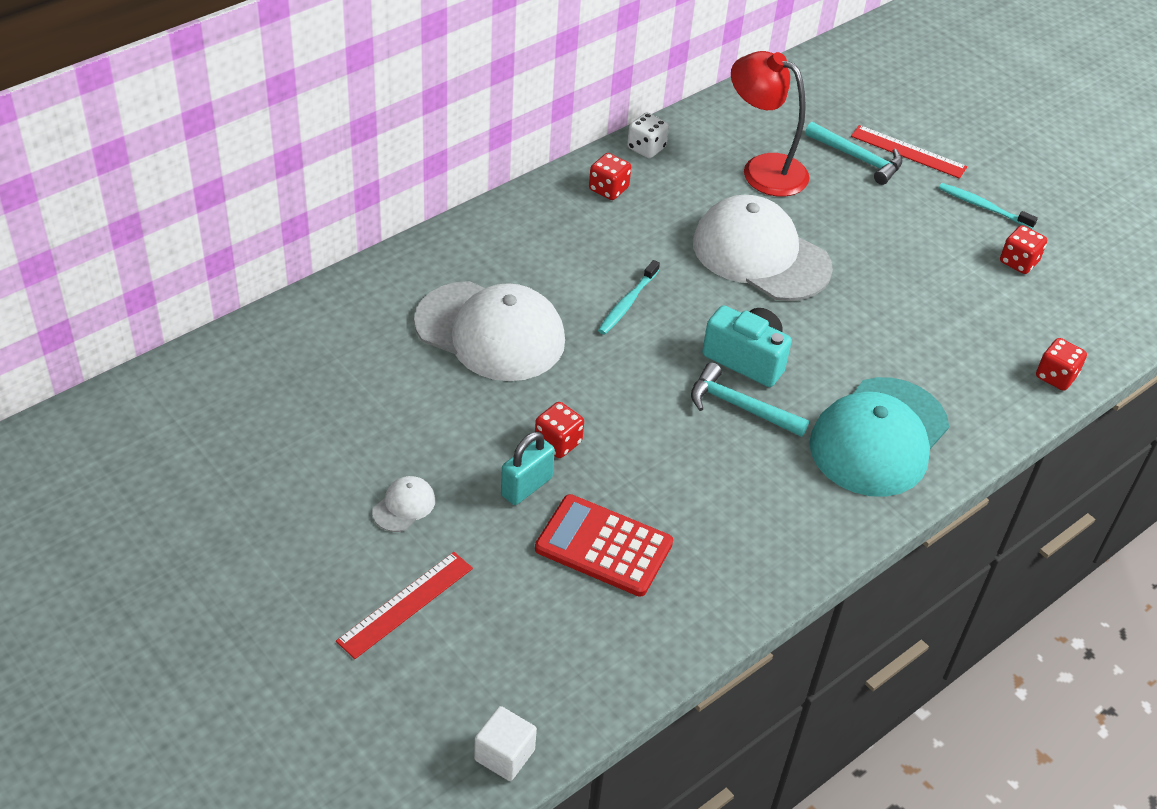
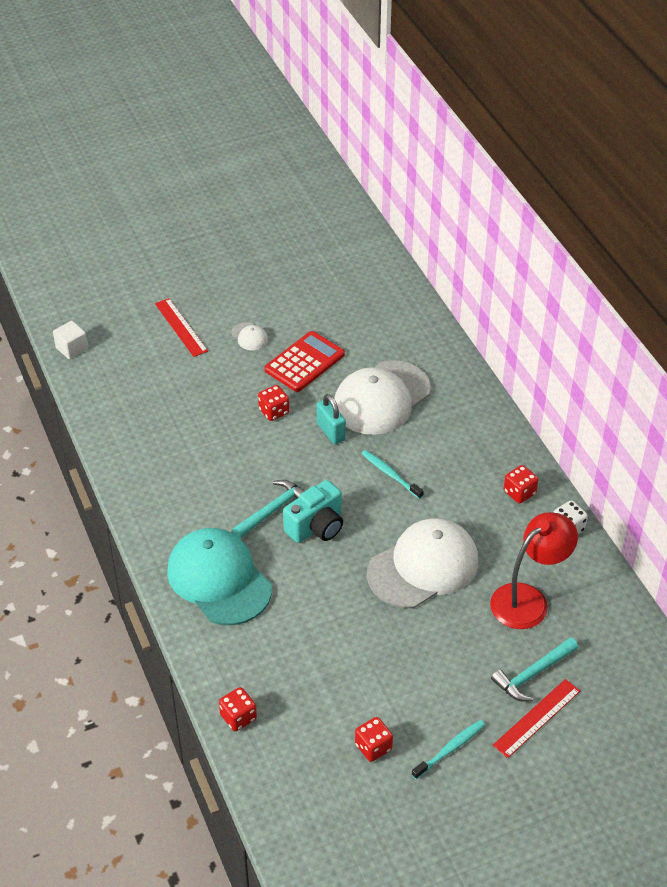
camera: 110 degrees right, 0 degrees up
(526, 486) = (244, 390): turquoise padlock -> turquoise padlock (331, 432)
(603, 546) = (186, 415): red calculator -> red calculator (304, 362)

